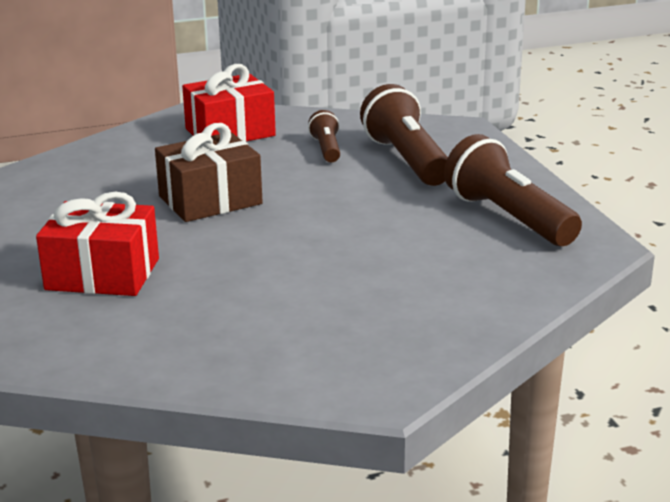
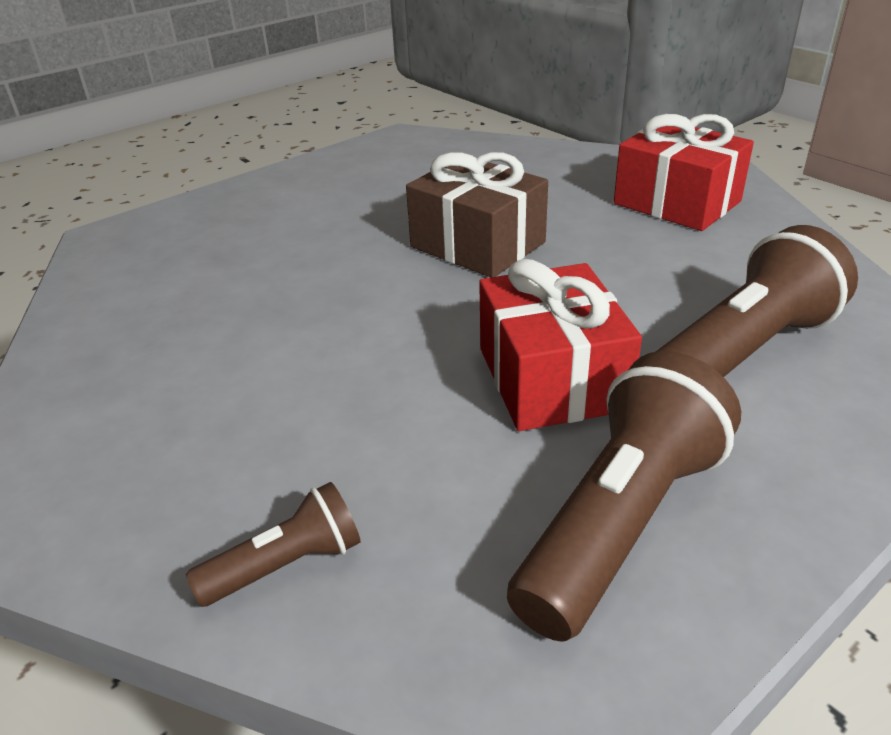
camera: 70 degrees right, 10 degrees up
(102, 274) = (268, 240): red gift -> red gift (551, 378)
(326, 149) = (703, 277): brown flashlight -> brown flashlight (286, 565)

